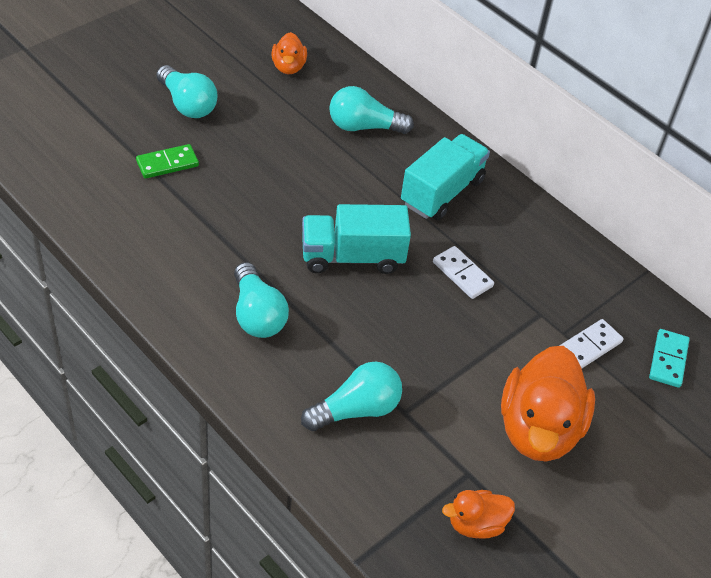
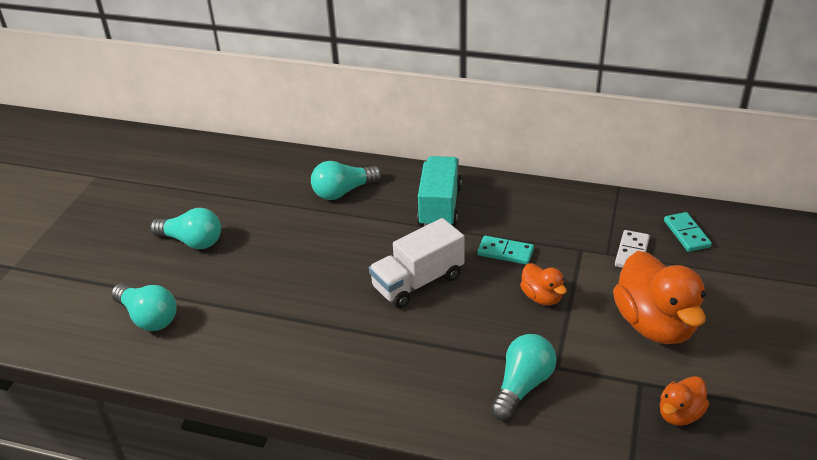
camera: 25 degrees left, 10 degrees down
(167, 163) = (213, 291): green domino -> none
(257, 315) = (386, 361): turquoise light bulb -> turquoise light bulb (148, 317)
(288, 67) = (249, 179): orange duck -> orange duck (542, 297)
(352, 257) = (418, 282): turquoise truck -> white truck
(462, 274) = (505, 252): white domino -> turquoise domino

